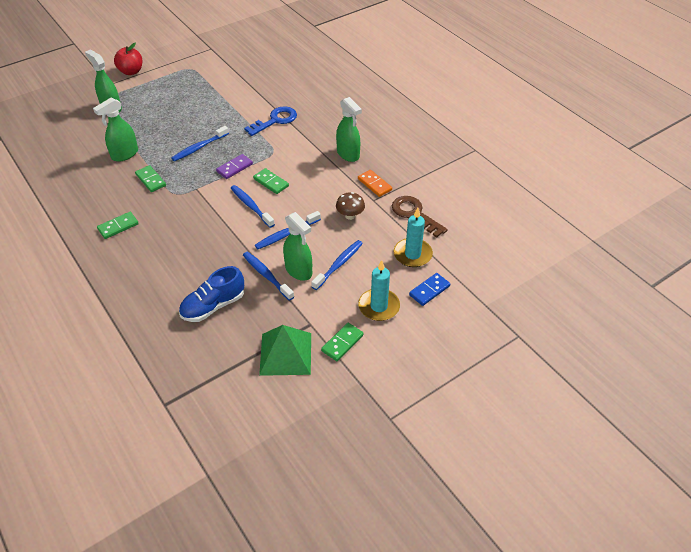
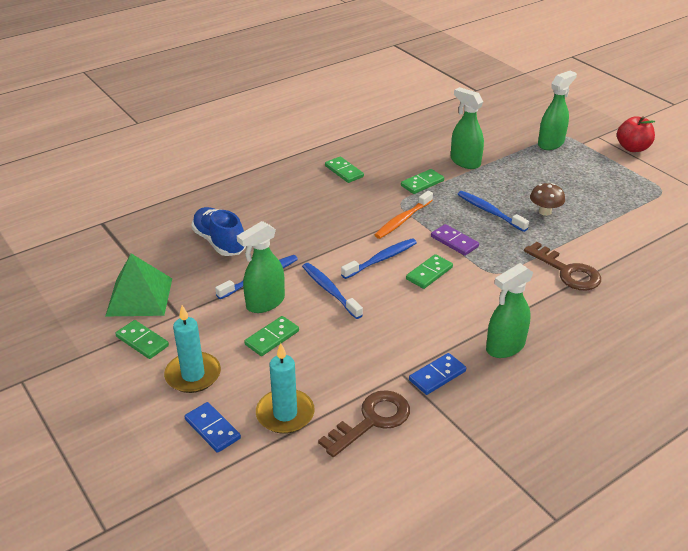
camera: 90 degrees right, 10 degrees down
(201, 193) = (402, 220): none -> orange toothbrush
(275, 120) = (567, 271): blue key -> brown key
(339, 265) = (272, 338): blue toothbrush -> green domino
(350, 215) = (366, 349): brown mushroom -> brown mushroom (545, 212)
(374, 184) = (437, 375): orange domino -> blue domino

